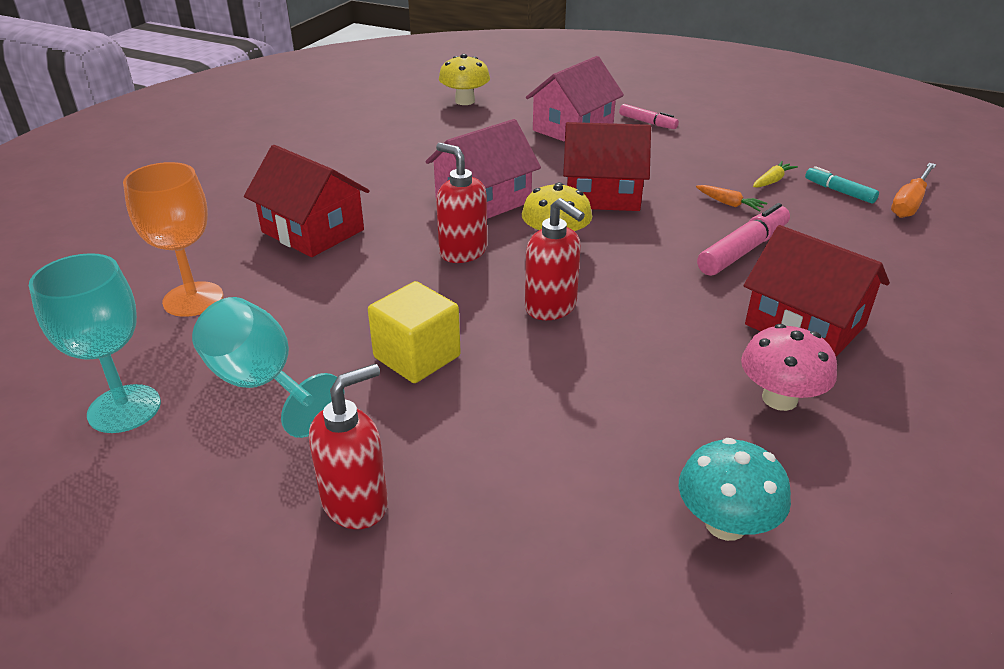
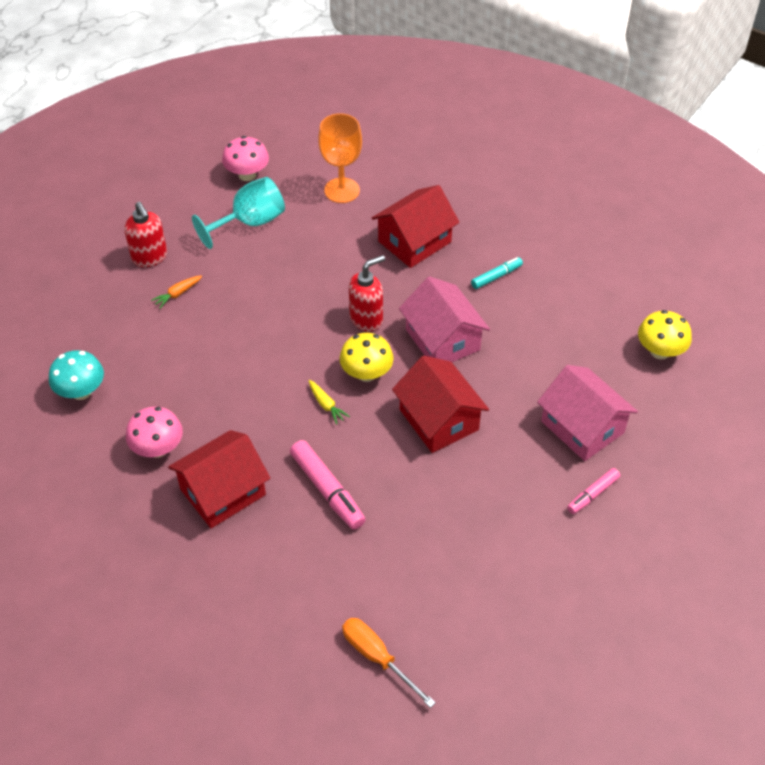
camera: 100 degrees right, 15 degrees up
(124, 409) = (247, 175): turquoise goblet -> pink mushroom
(417, 357) = (253, 286): yellow cube -> none
(551, 307) = (284, 356): red soap dispenser -> none
(602, 194) = (439, 419): red house -> red house turned 45 degrees counterclockwise
(729, 204) = (404, 507): orange carrot -> orange carrot (177, 294)
(772, 181) = (442, 558): yellow carrot -> yellow carrot (326, 405)
(839, 191) = (411, 607): turquoise marker -> turquoise marker (496, 276)

